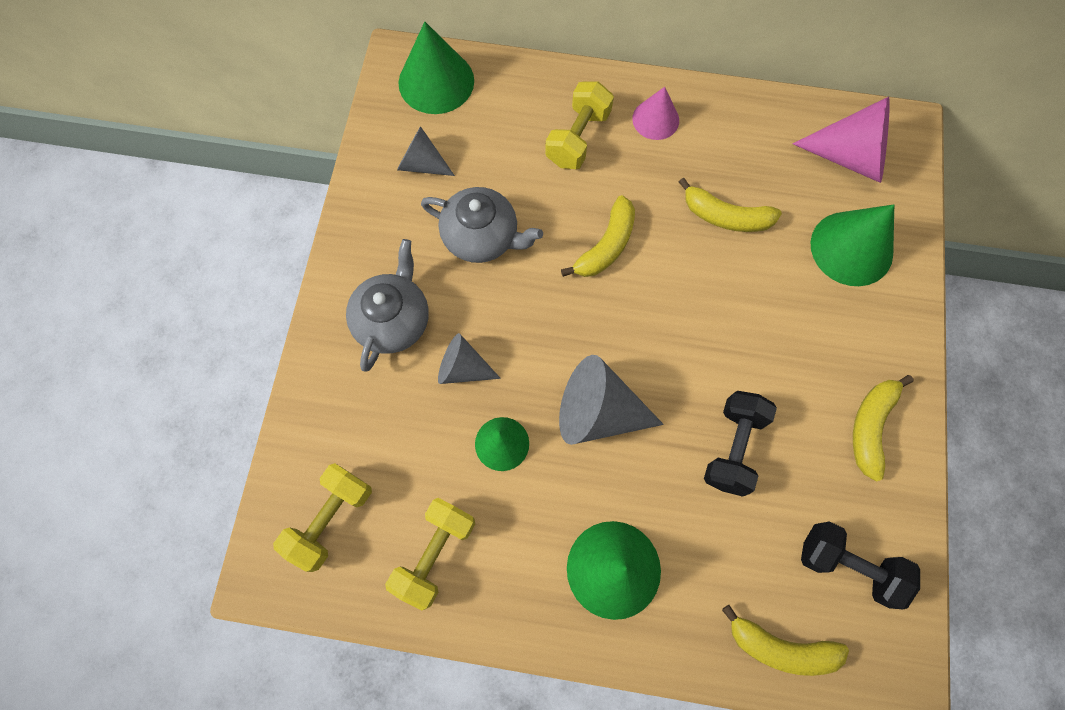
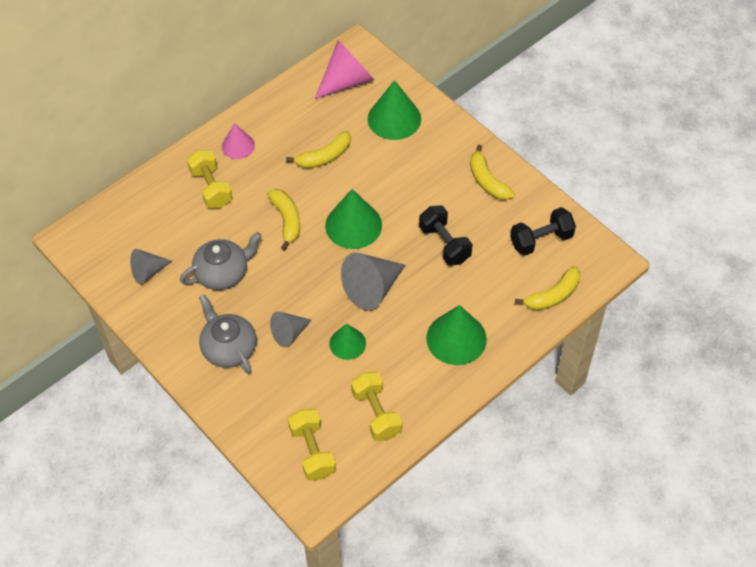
camera: 50 degrees left, 15 degrees down
(436, 81) = (103, 229): green cone -> green cone (353, 225)

